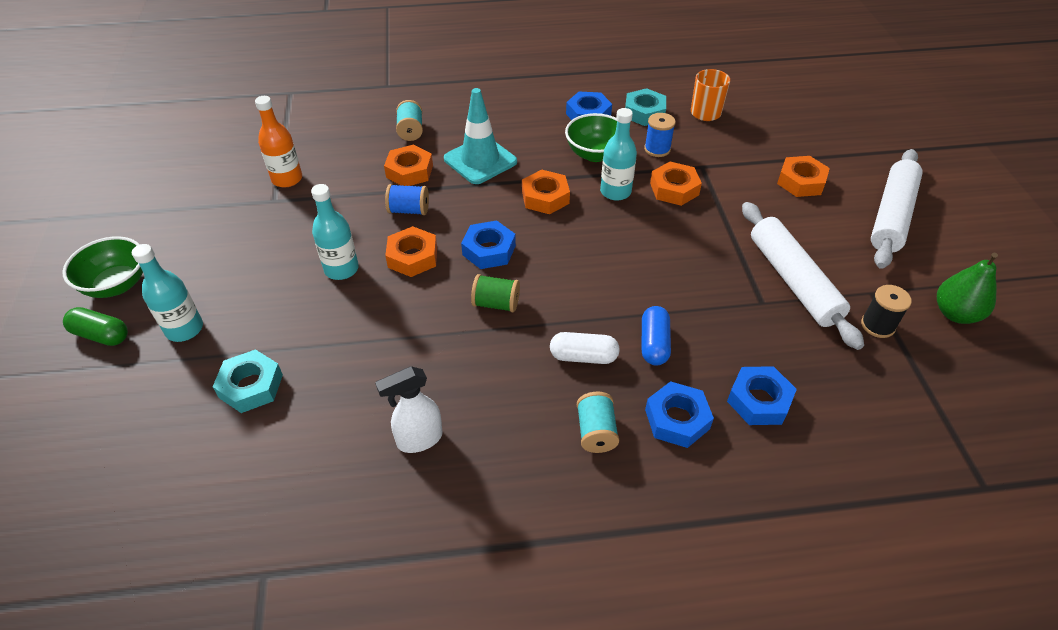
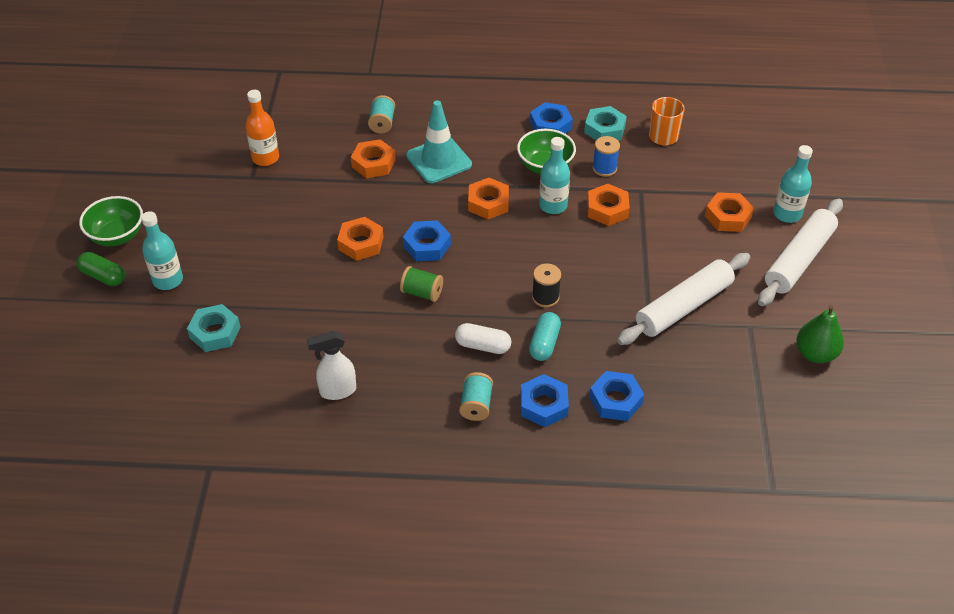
camera: 10 degrees right, 0 degrees up
(341, 269) = (299, 246): turquoise bottle -> turquoise bottle (787, 214)
(409, 210) = (366, 200): blue spool -> none
(654, 344) = (544, 343): blue capsule -> turquoise capsule
(793, 281) = (683, 307): white rolling pin -> white rolling pin turned 60 degrees clockwise
(877, 325) = (741, 354): black spool -> black spool (545, 297)

